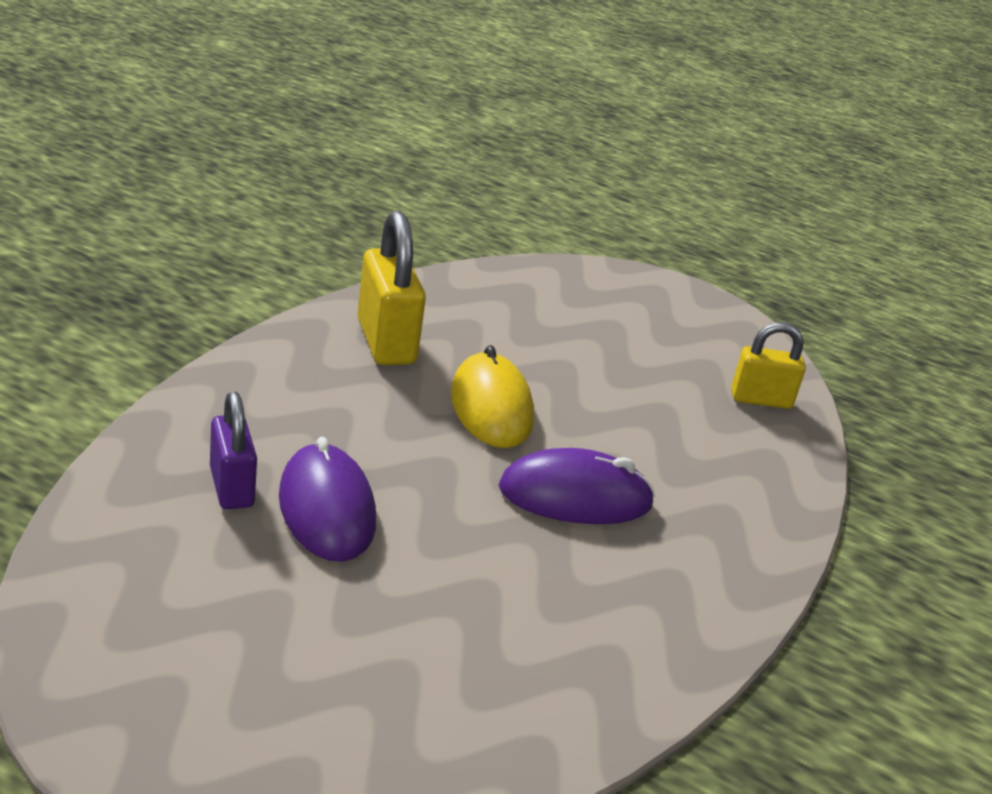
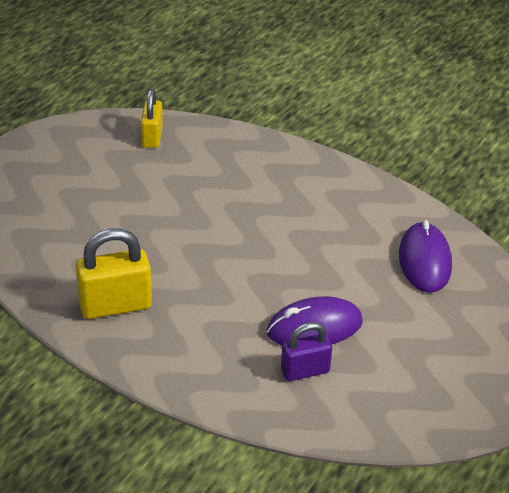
camera: 85 degrees left, 10 degrees up
(491, 407) = (188, 255): yellow mouse -> none
(575, 496) = (274, 224): purple mouse -> purple mouse (424, 261)

